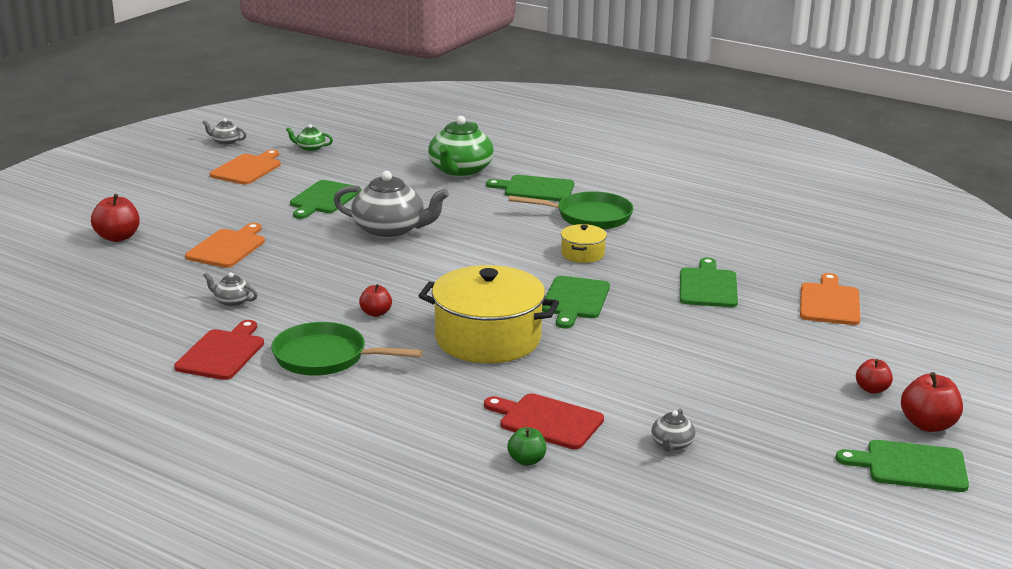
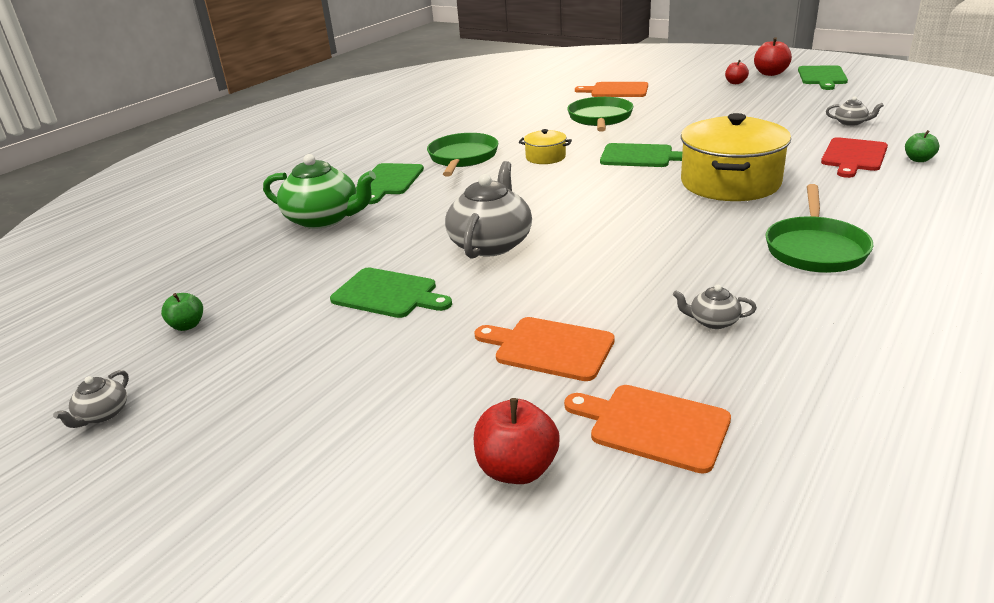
camera: 85 degrees left, 5 degrees up
(222, 353) = (848, 309): red cutting board -> none
(232, 301) = (713, 321): grey teapot -> grey teapot turned 75 degrees clockwise
(248, 169) = (247, 372): orange cutting board -> orange cutting board (653, 426)
(310, 148) = (187, 325): green teapot -> green apple
(376, 313) = (703, 233): red apple -> none
(708, 286) = (600, 119): green cutting board -> green pan

